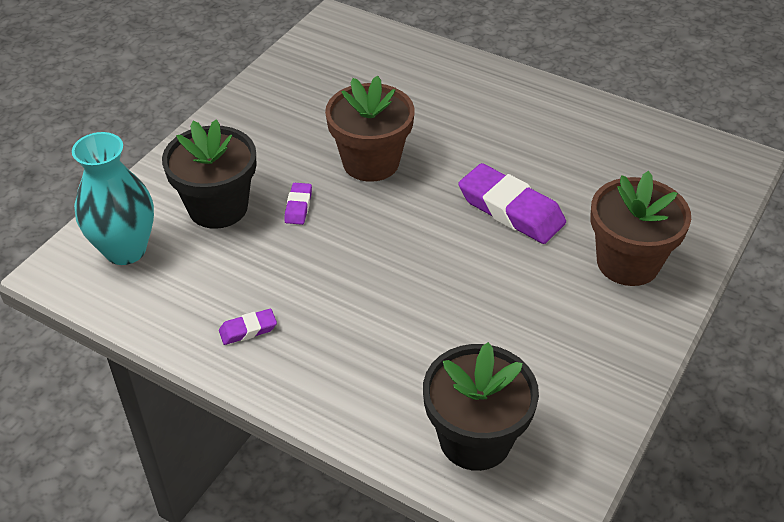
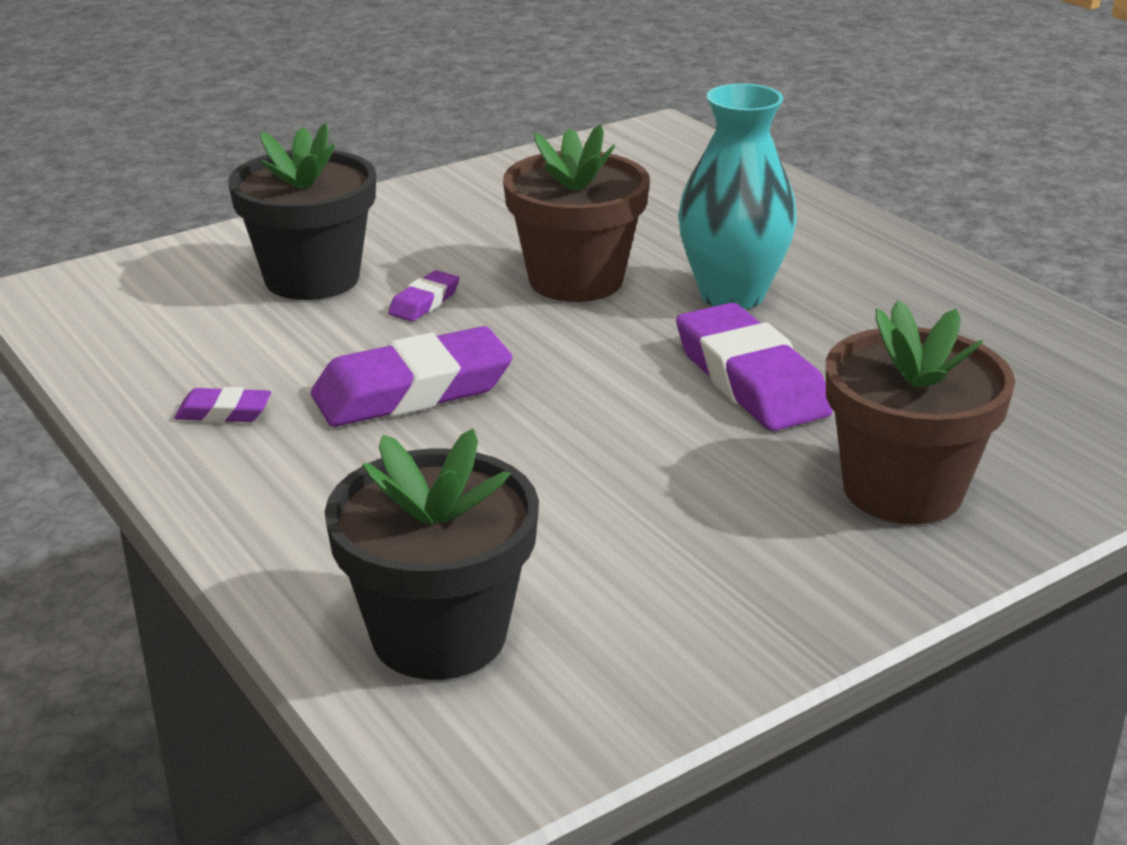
camera: 25 degrees right, 15 degrees down
(125, 250) = (148, 292): turquoise vase -> turquoise vase (732, 295)
(341, 277) = (412, 391): none -> purple eraser

